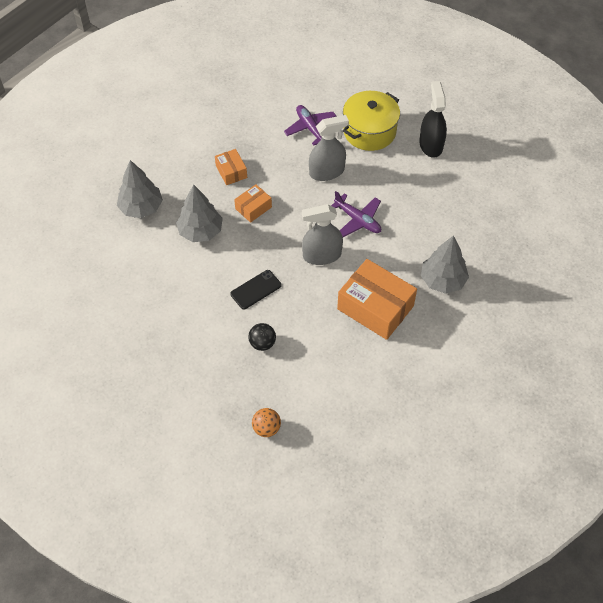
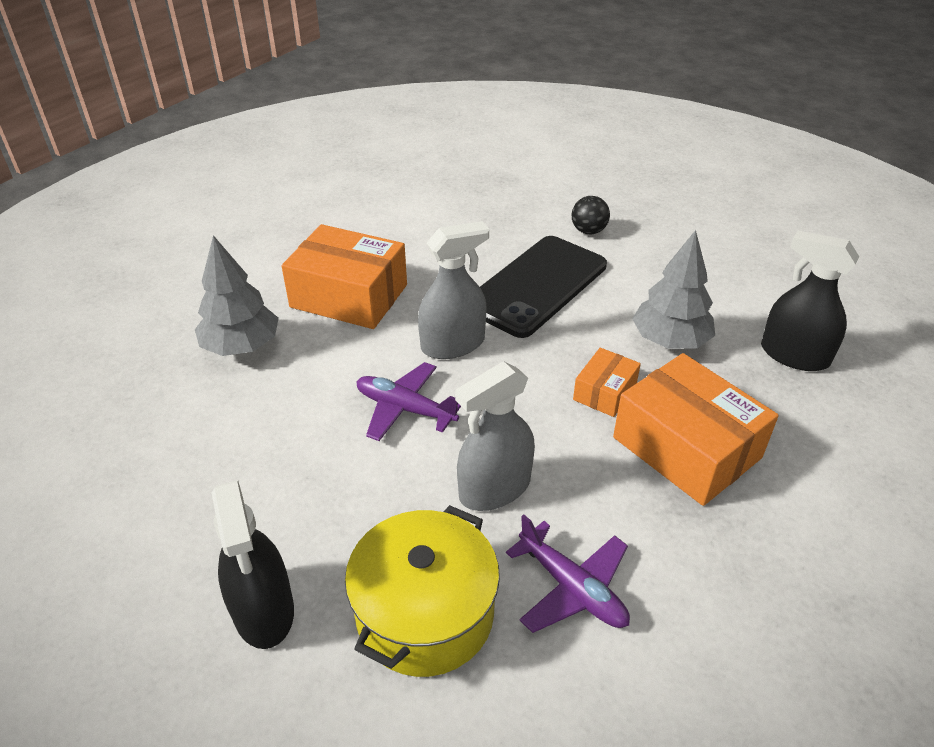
camera: 165 degrees right, 15 degrees down
(141, 208) = (794, 355): grey tree -> black spray bottle
(231, 171) = (686, 448): orange box -> orange box, size x1.96
(256, 289) = (537, 286): black phone -> black phone, size x2.04
(262, 343) = (497, 236): black ball -> black ball (588, 231)
(266, 428) = (458, 175): orange ball -> none

